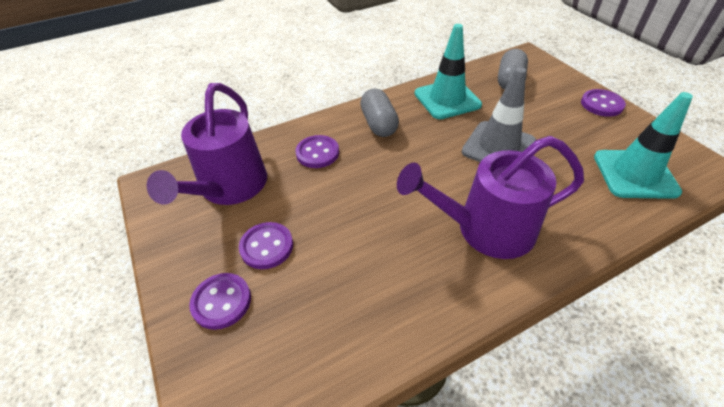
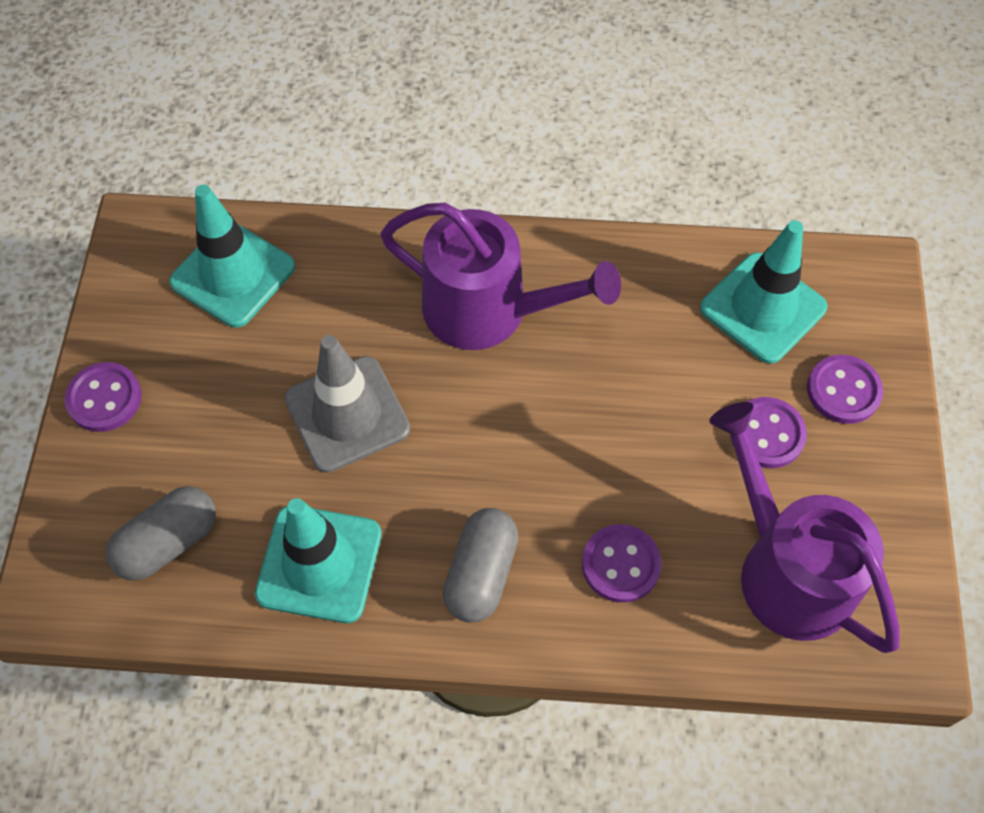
camera: 150 degrees left, 15 degrees up
(230, 187) = (787, 569): purple watering can -> purple watering can turned 75 degrees counterclockwise
(306, 335) = (763, 308): none -> turquoise traffic cone

